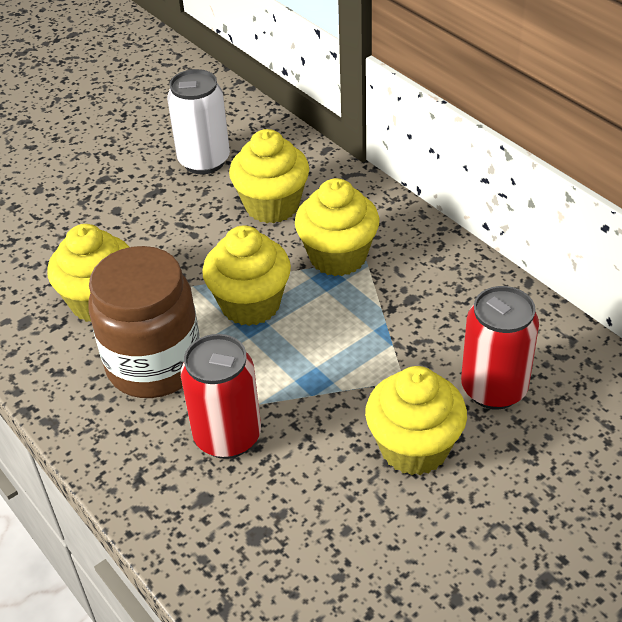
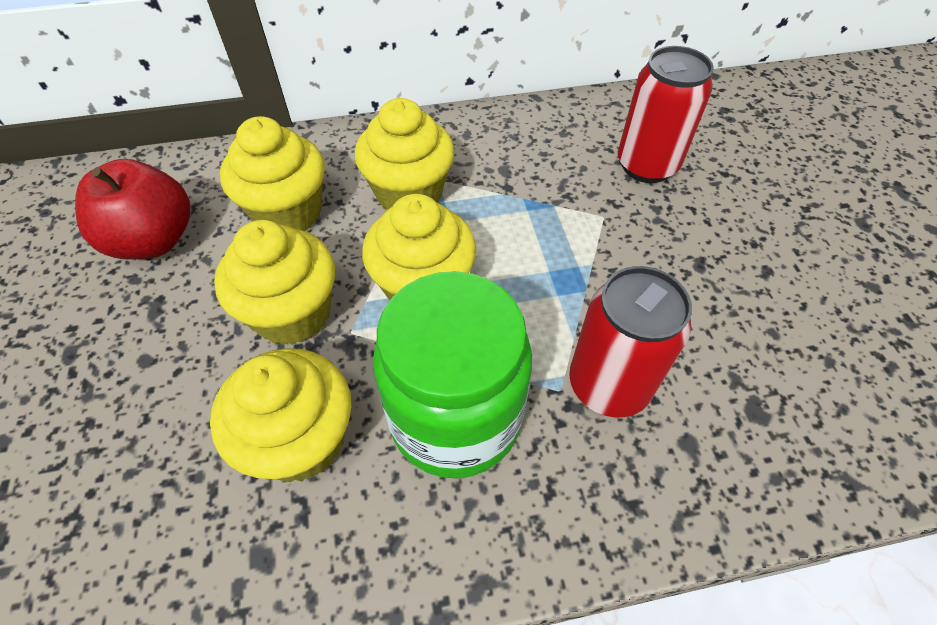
camera: 65 degrees left, 10 degrees up
(154, 365) = (455, 418): brown jar -> green jar
(204, 161) = (154, 240): white can -> red apple
(414, 448) = (691, 242): yellow cupcake -> yellow cupcake (293, 313)

